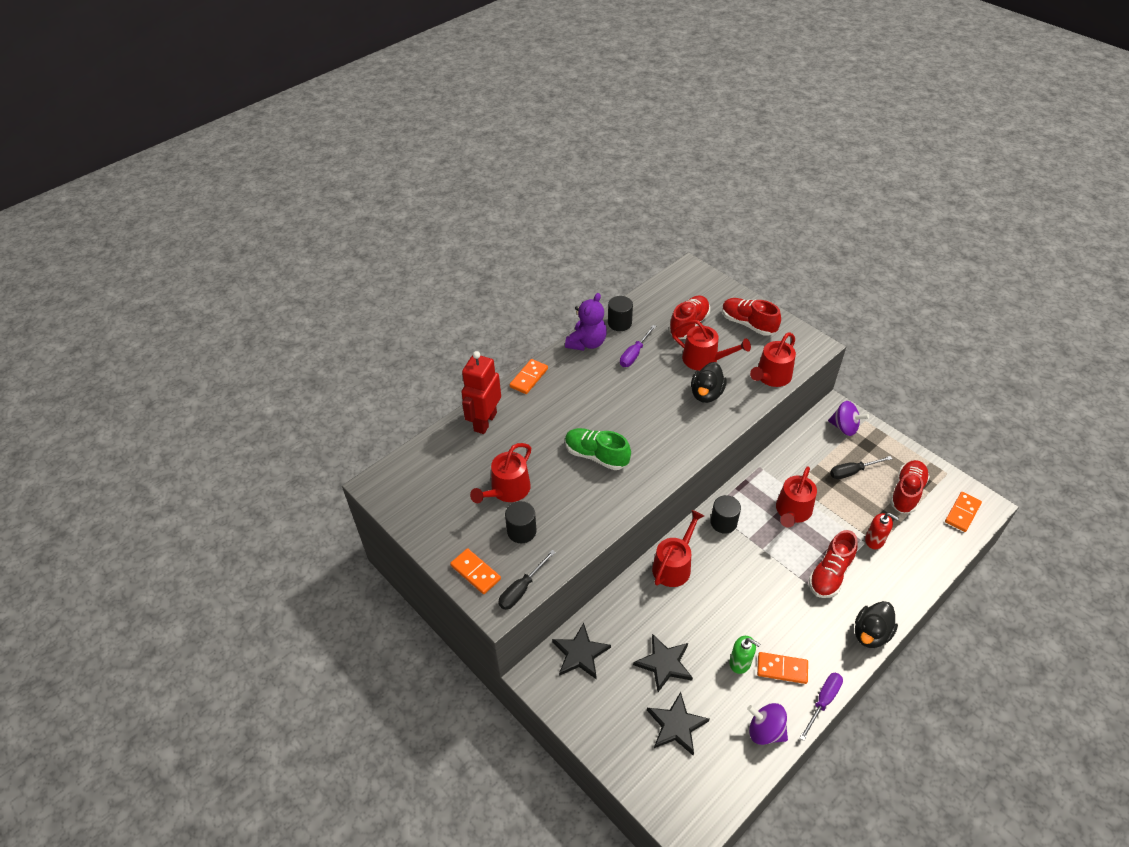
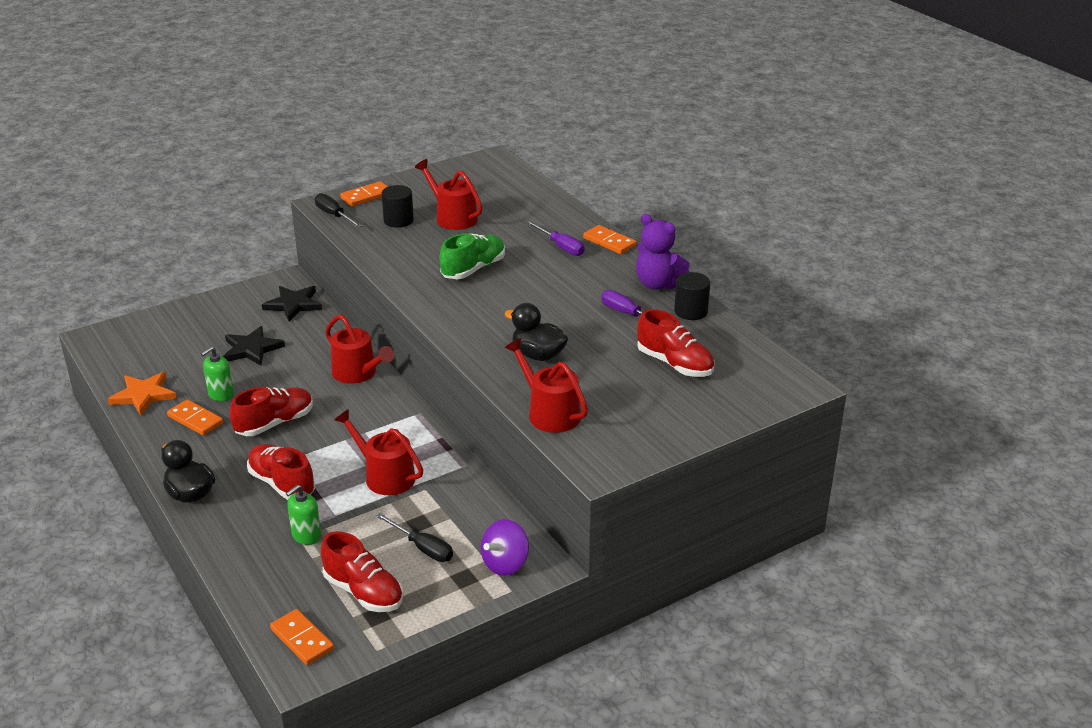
camera: 100 degrees right, 15 degrees down
(485, 422) = (551, 213): red robot -> none
(676, 725) = (187, 346): black star -> none
(704, 359) = (601, 365): red watering can -> none
(723, 522) = (396, 418): black cylinder -> none
(748, 324) = (663, 415): red shoe -> red shoe (274, 423)
(765, 731) = (143, 395): purple spinning top -> orange star
(782, 669) = (195, 420): orange domino -> orange domino turned 75 degrees counterclockwise
(823, 701) = (143, 438): purple screwdriver -> purple screwdriver (561, 247)
(852, 472) = (422, 548): black screwdriver -> black screwdriver turned 135 degrees clockwise
(874, 540) = (306, 536): red soap dispenser -> green soap dispenser

